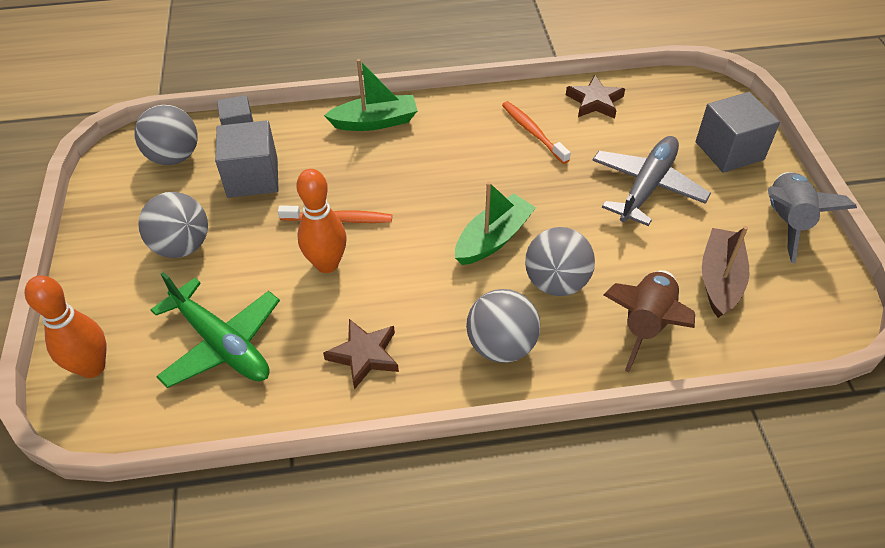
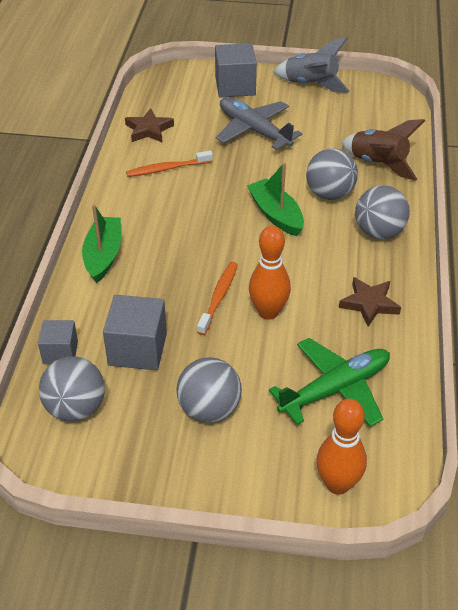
camera: 75 degrees left, 5 degrees down
(720, 280) = (350, 125): brown boat -> none

